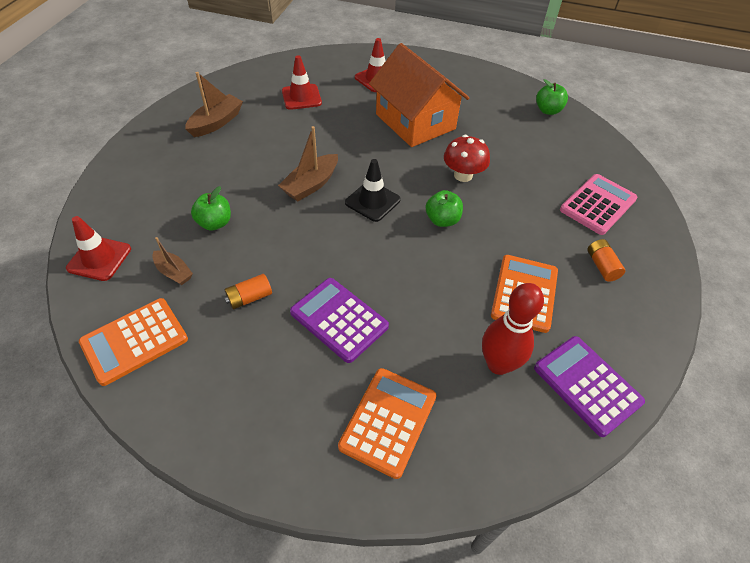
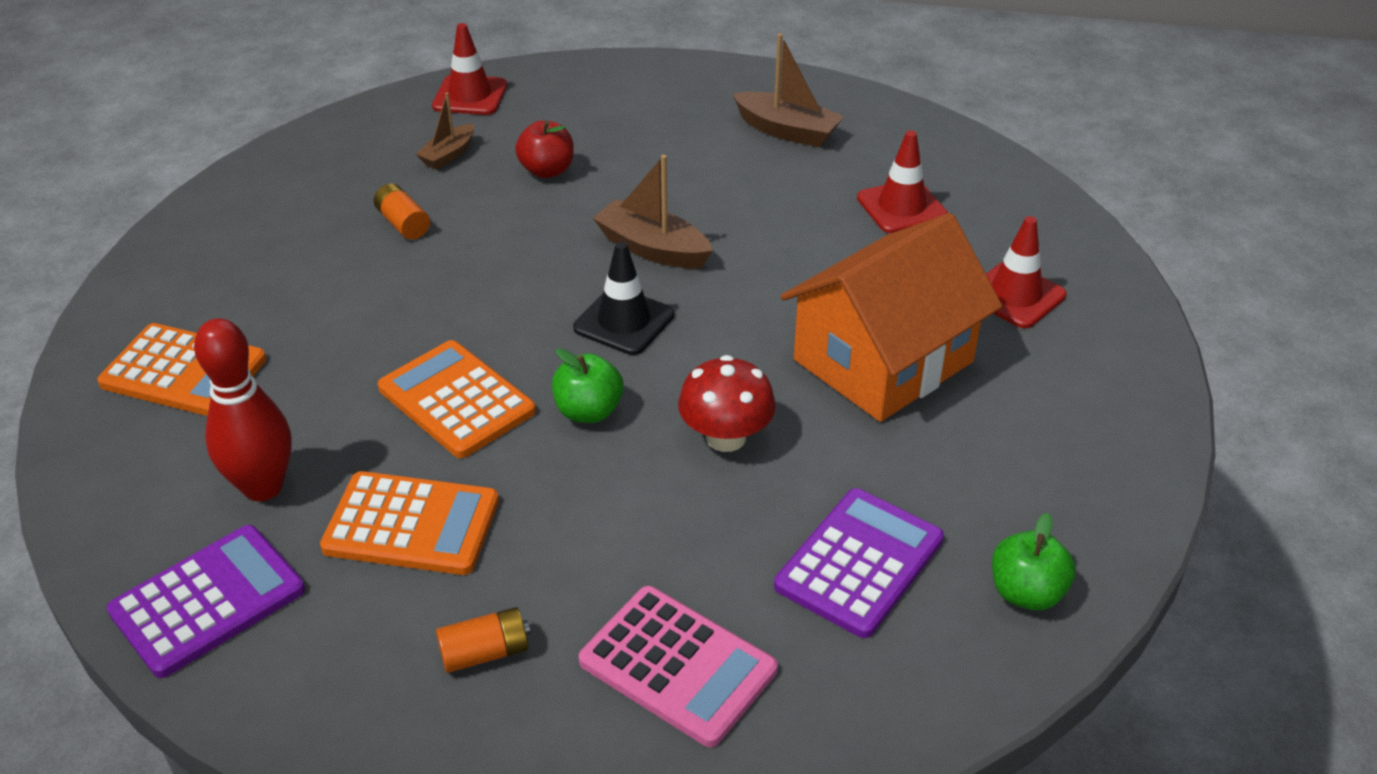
camera: 85 degrees right, 10 degrees down
(134, 341) = (335, 149): orange calculator -> orange calculator (456, 400)
(215, 223) = (547, 170): green apple -> red apple
(339, 319) = (361, 310): purple calculator -> purple calculator (859, 563)

